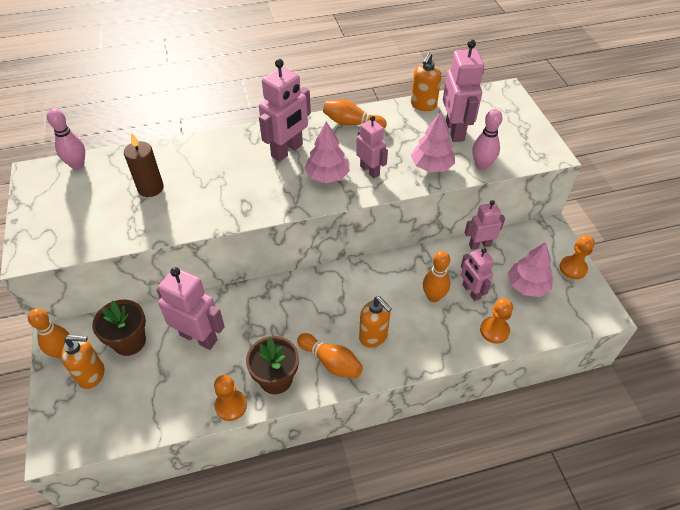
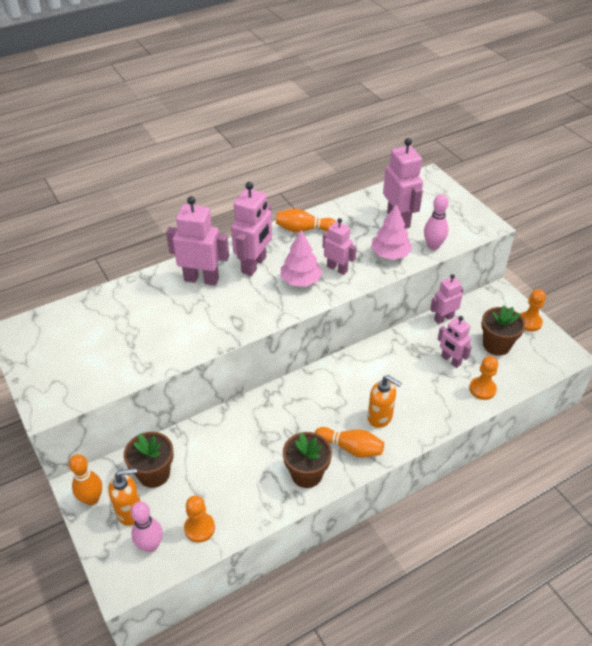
camera: 15 degrees left, 5 degrees down
(77, 165) = (55, 316): pink bowling pin -> pink bowling pin (150, 545)
(150, 188) = (138, 323): brown candle -> none
(199, 337) = (220, 454): pink robot -> pink robot (201, 279)
(231, 406) = (275, 507): orange pawn -> orange pawn (199, 528)
(423, 105) = (361, 201): orange soap dispenser -> none
(433, 296) = (420, 371): orange bowling pin -> none
(527, 286) = (496, 345): pink tree -> brown flower pot

